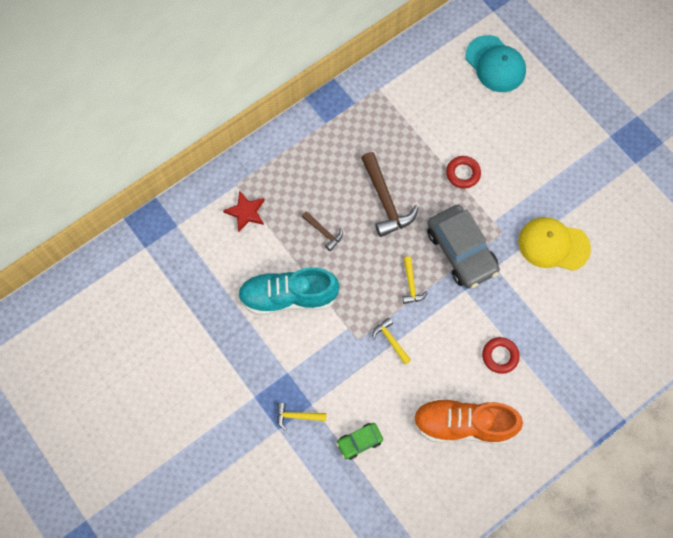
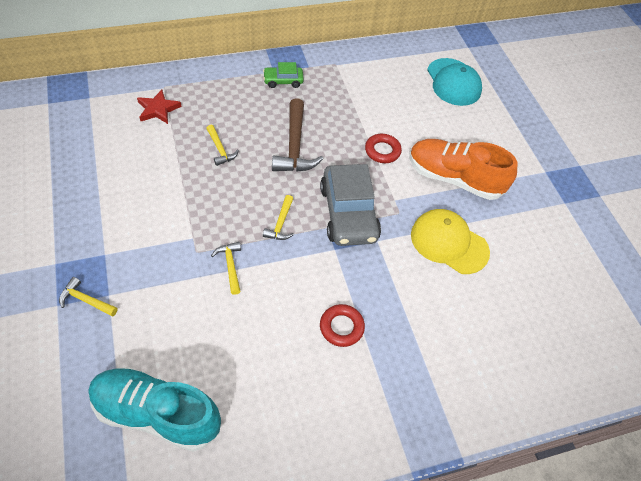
camera: 15 degrees right, 15 degrees down
(288, 297) = (151, 189): turquoise shoe -> turquoise shoe (157, 414)
(323, 232) = (220, 149): brown hammer -> yellow hammer
(359, 442) = (135, 354): green car -> green car (283, 81)
(463, 424) = (263, 383): orange shoe -> orange shoe (454, 178)

